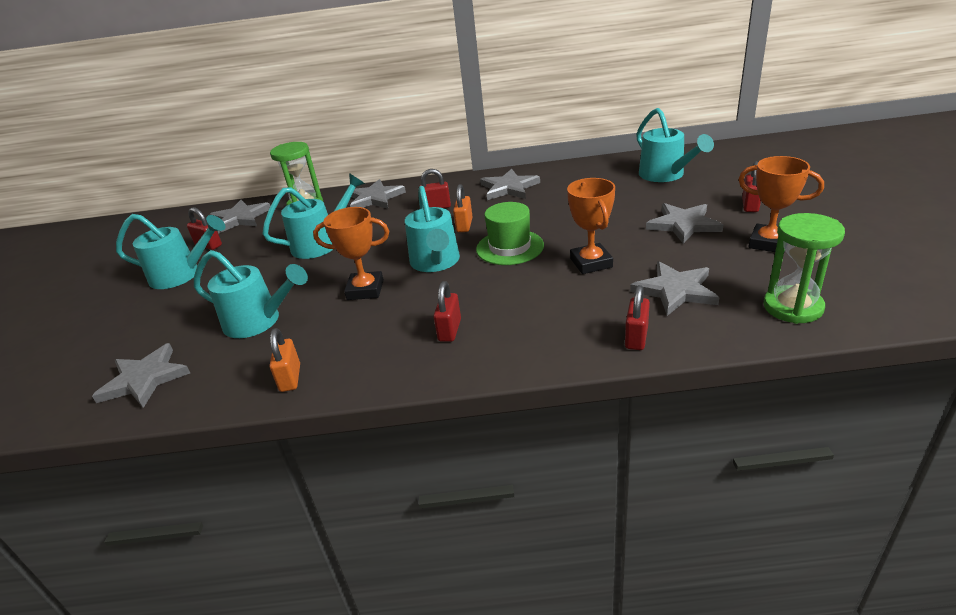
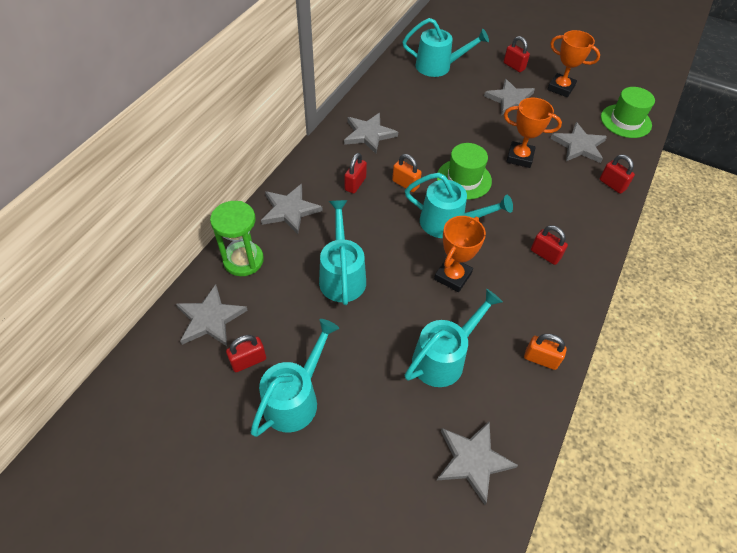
camera: 65 degrees left, 20 degrees up
(768, 243) = (561, 88): orange trophy -> orange trophy turned 60 degrees clockwise
(792, 307) = (625, 121): green hourglass -> green hat

